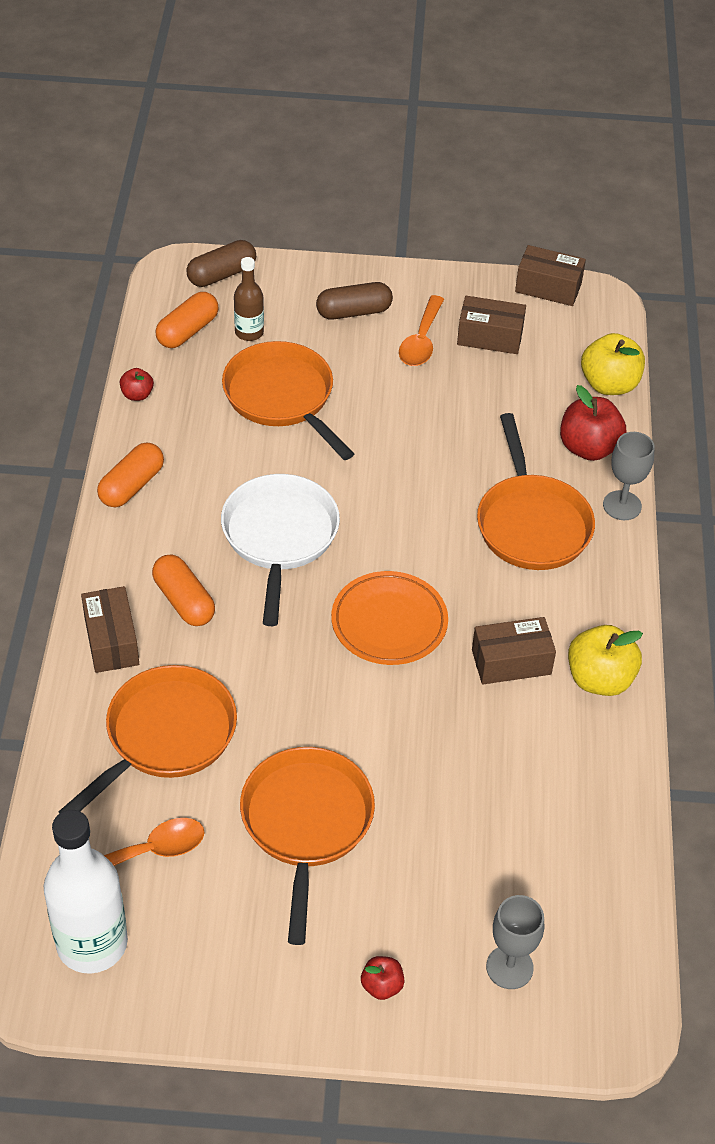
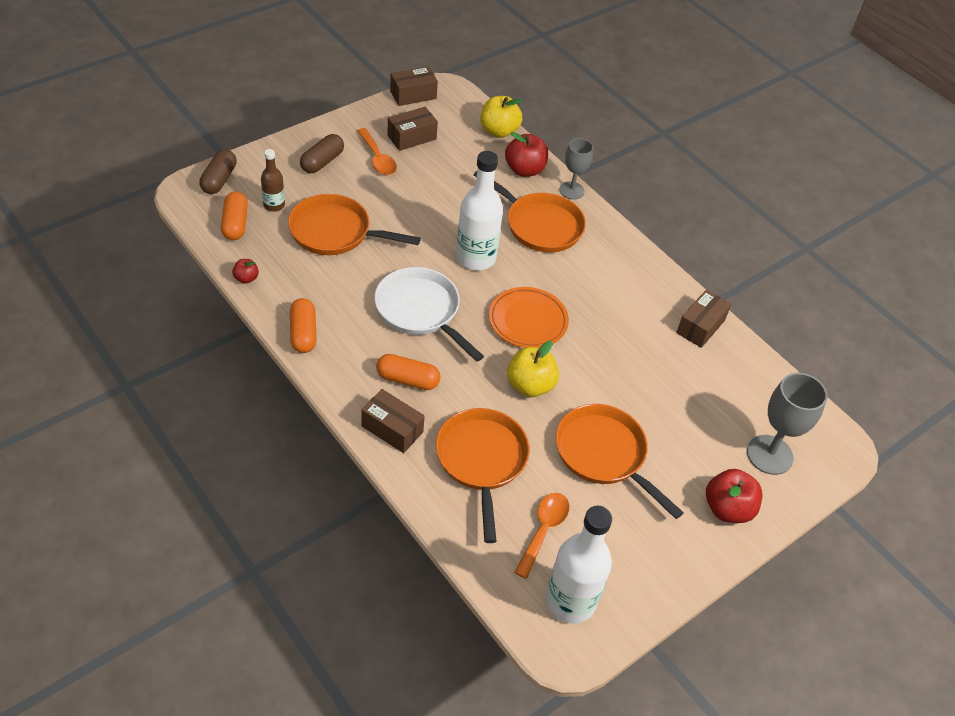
camera: 45 degrees left, 0 degrees up
(382, 986) = (727, 509): red apple -> red apple, size x1.91
(409, 516) = (475, 258): none -> white bottle
(509, 967) = (769, 455): grey goblet -> grey goblet, size x1.53
(511, 662) = (607, 303): brown box -> brown box (700, 326)
(599, 679) = (655, 285): yellow apple -> yellow apple (530, 385)

